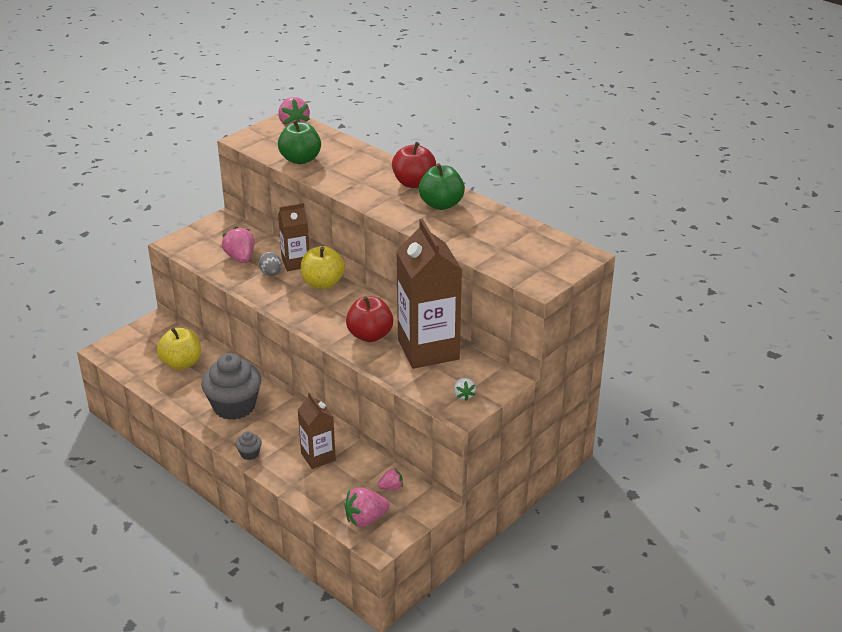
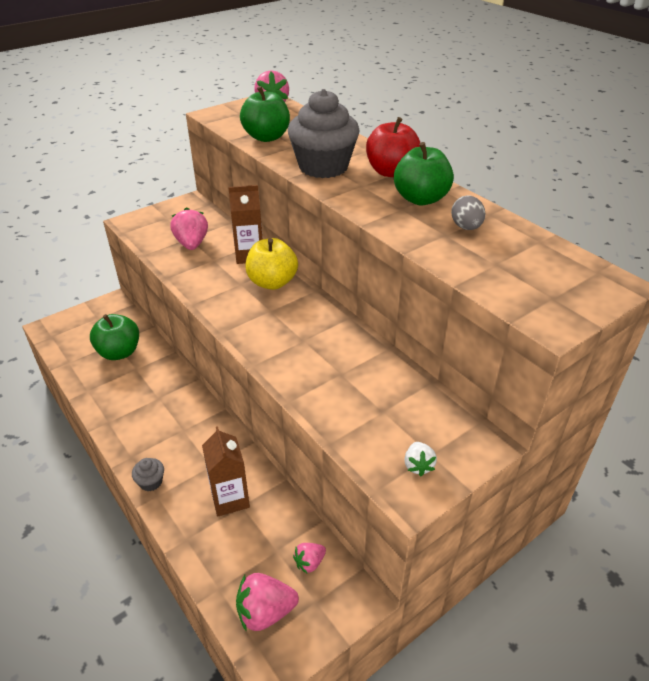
camera: 10 degrees right, 5 degrees up
(181, 363) = (119, 352): yellow apple -> green apple
(234, 406) = (155, 413): grey cupcake -> grey cupcake (323, 167)
(271, 273) = (218, 265): grey egg -> grey egg (466, 227)
(370, 335) = (310, 356): red apple -> none
(391, 487) = (309, 562): pink strawberry -> pink strawberry turned 150 degrees clockwise
(428, 350) = (380, 386): brown carton -> none

